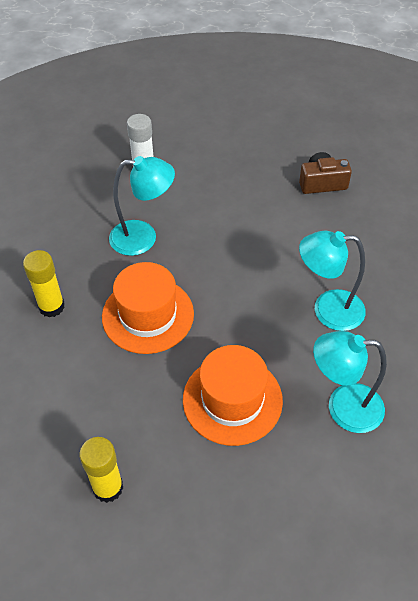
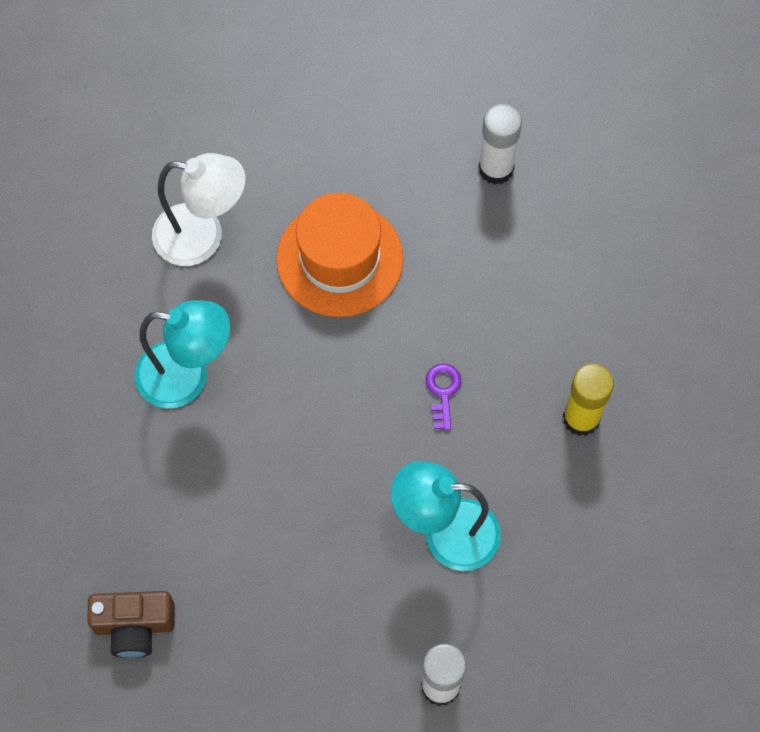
camera: 175 degrees left, 15 degrees up
(108, 487) = (496, 169): yellow glue stick -> white glue stick
(148, 315) = (443, 392): orange hat -> purple key
(343, 407) = (203, 237): turquoise lamp -> white lamp

